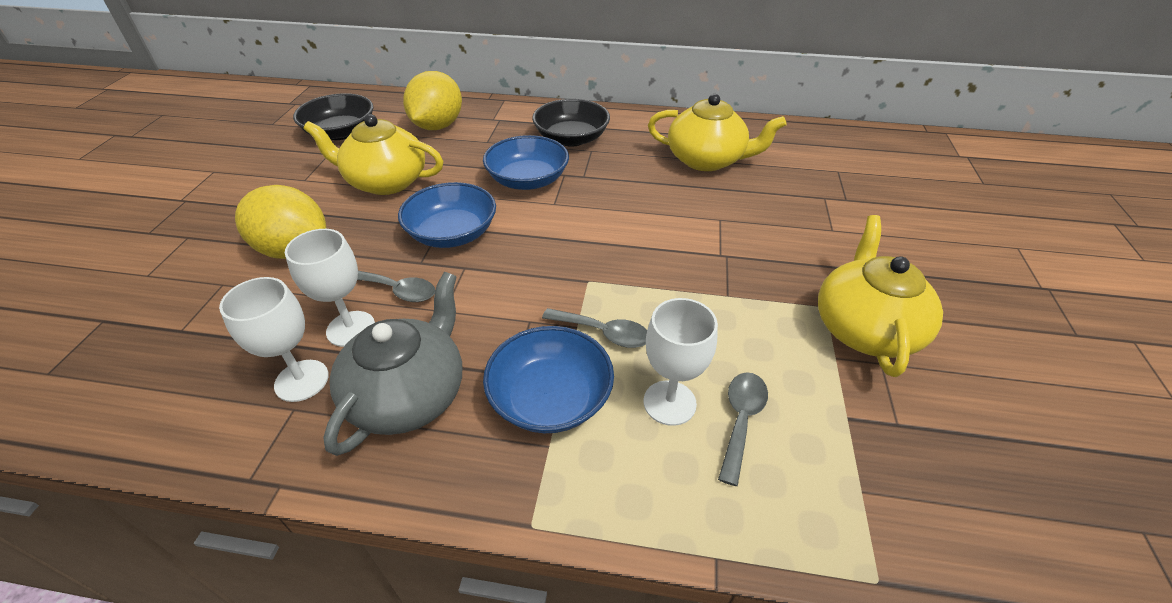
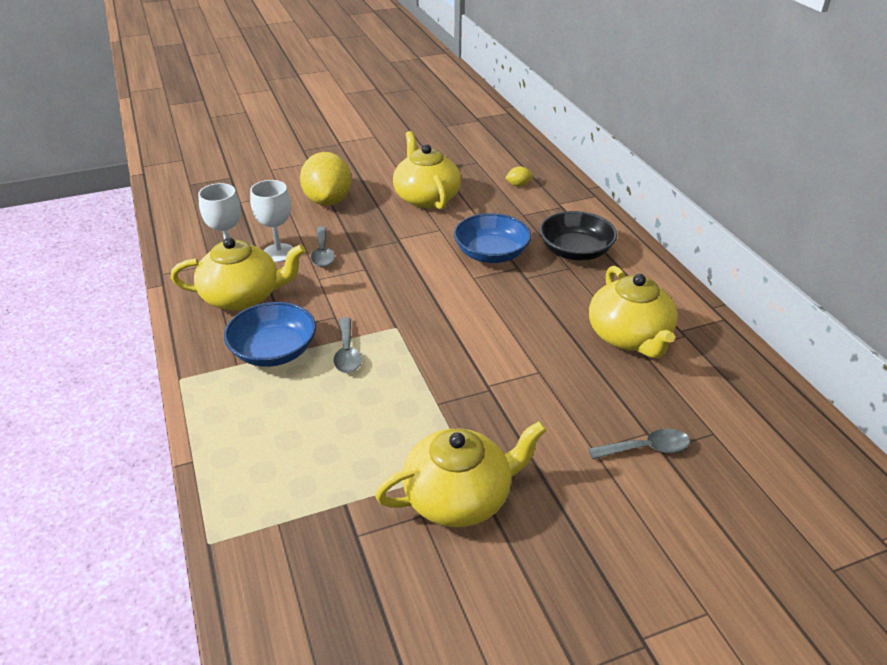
camera: 60 degrees right, 5 degrees down
(341, 132) = (464, 153): black bowl -> none
(409, 395) = (243, 297): grey teapot -> yellow teapot
(437, 126) = (518, 185): yellow lemon -> yellow lemon, size x0.41
(452, 233) = (396, 248): blue bowl -> none
(669, 403) = (302, 405): white goblet -> none
(741, 420) = (307, 444): grey spoon -> grey spoon (646, 448)

